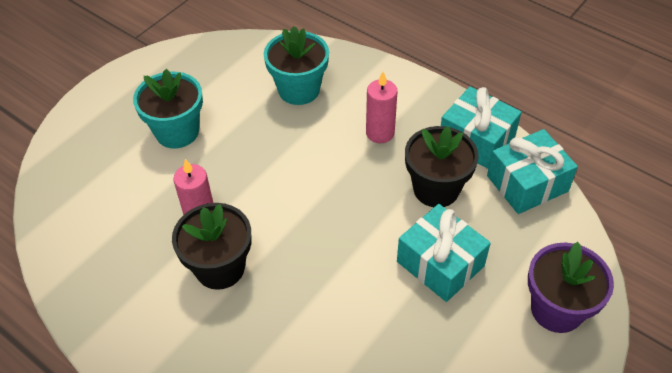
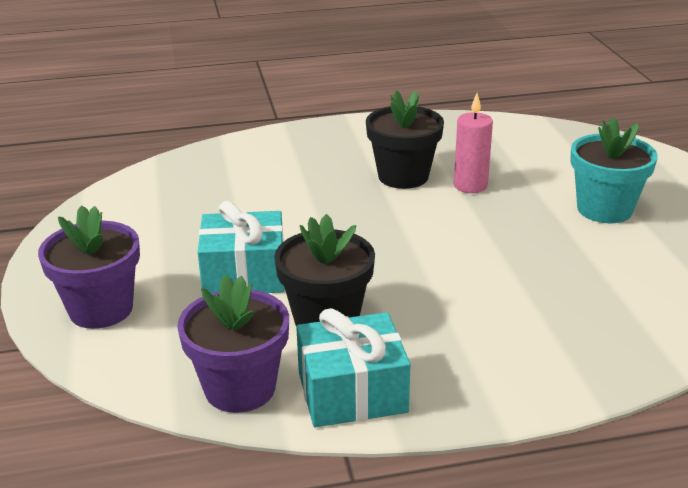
camera: 130 degrees right, 20 degrees down
(299, 90) = (598, 304): turquoise flower pot -> none
(380, 133) = (455, 325): pink candle -> none
(527, 183) = (240, 388): turquoise gift -> purple flower pot

